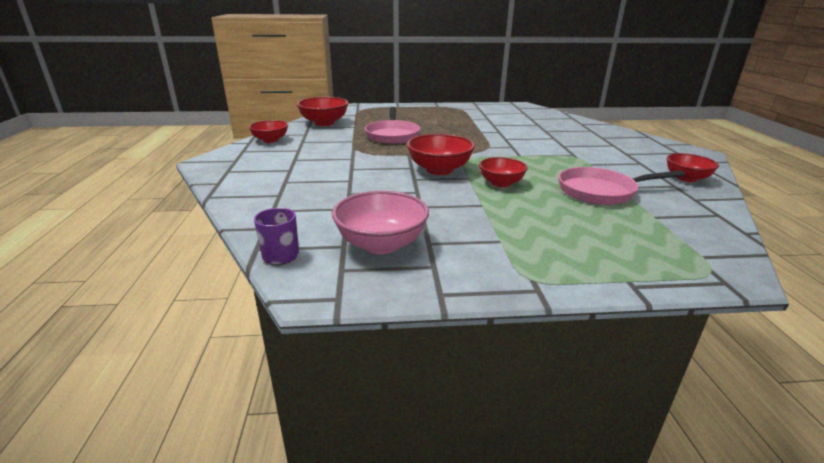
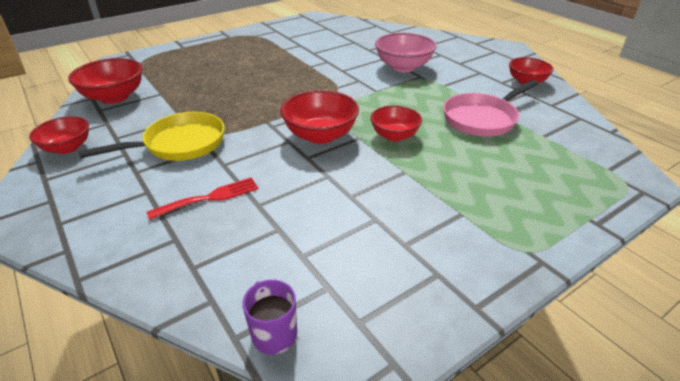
camera: 30 degrees left, 10 degrees up
(323, 182) = (210, 198): none -> red fork
(336, 153) = (180, 144): none -> yellow pan
(381, 244) = (363, 267): pink bowl -> pink bowl (403, 67)
(392, 135) = (221, 96): pink pan -> none

